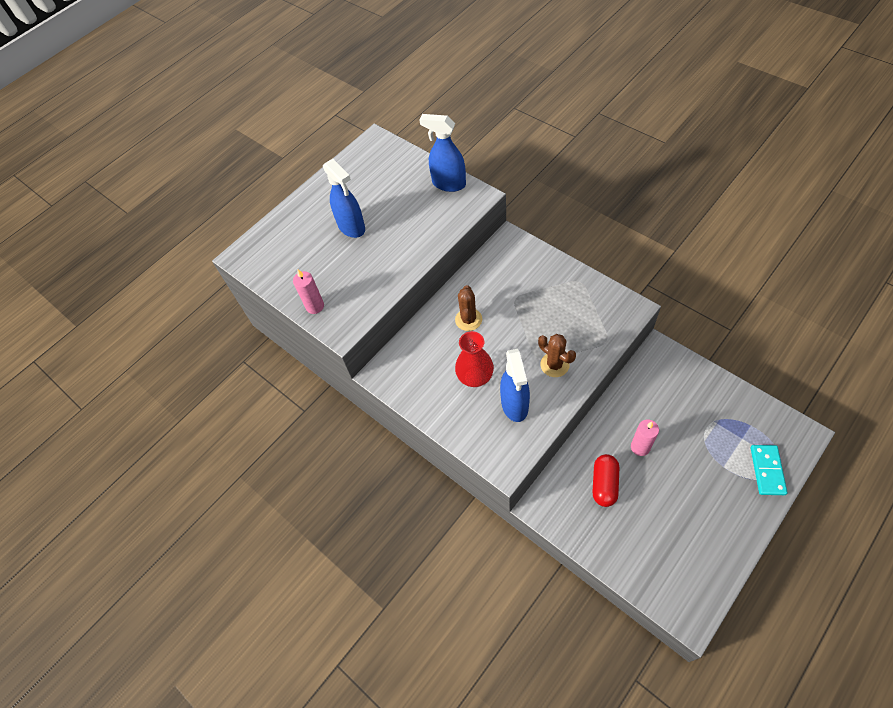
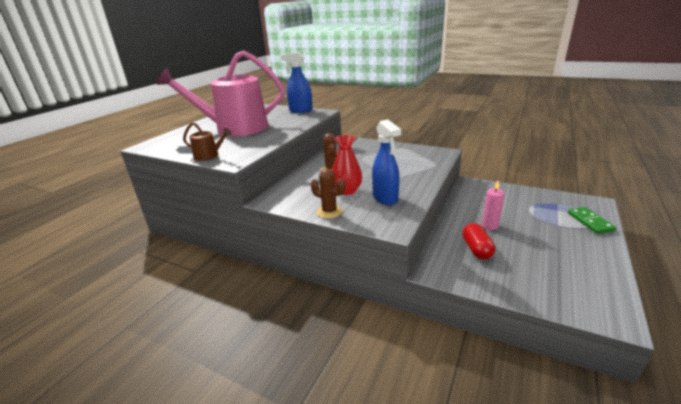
camera: 20 degrees left, 30 degrees down
(315, 306) = (209, 156): pink candle -> brown watering can
(352, 227) = (235, 128): blue spray bottle -> pink watering can
(554, 365) = (405, 178): brown cactus -> brown cactus (329, 211)
(767, 470) = (590, 222): turquoise domino -> green domino

